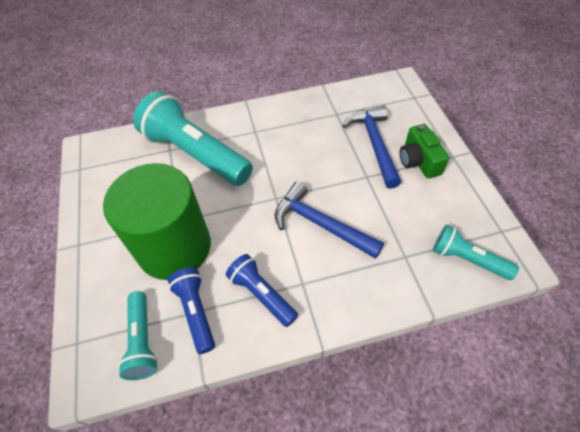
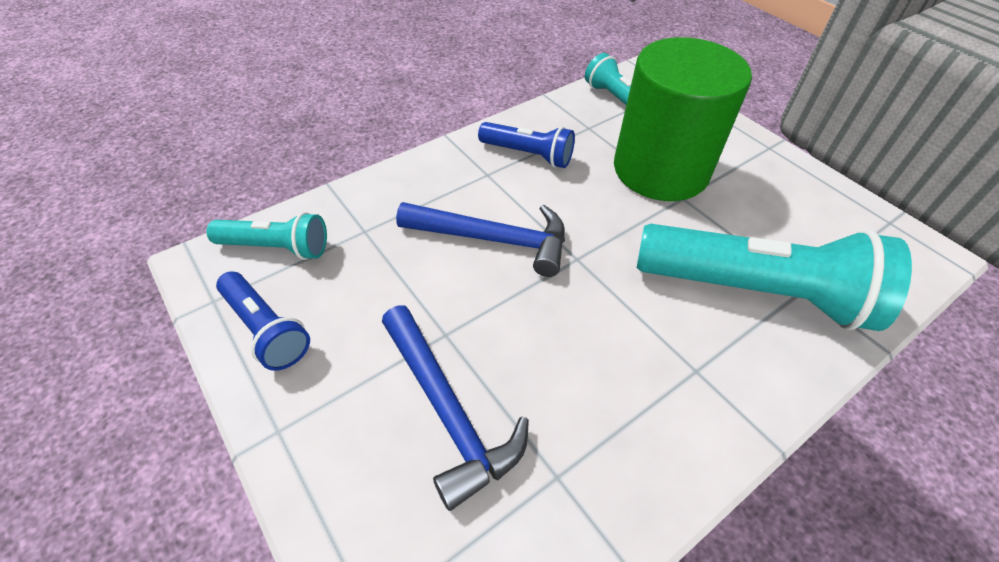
camera: 155 degrees right, 5 degrees down
(196, 312) = (586, 128): blue flashlight -> blue flashlight (266, 330)
(419, 161) = (351, 396): green camera -> none

